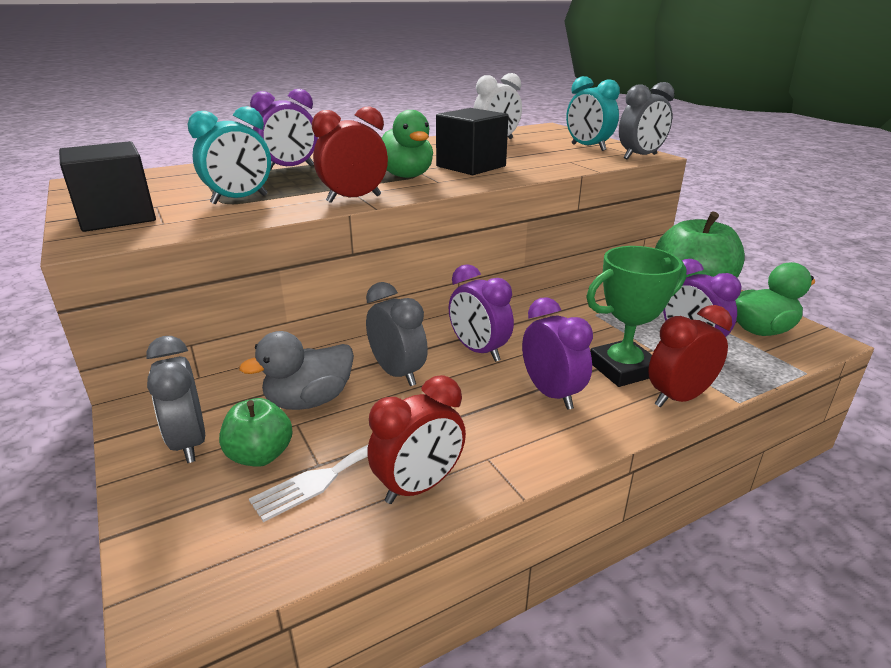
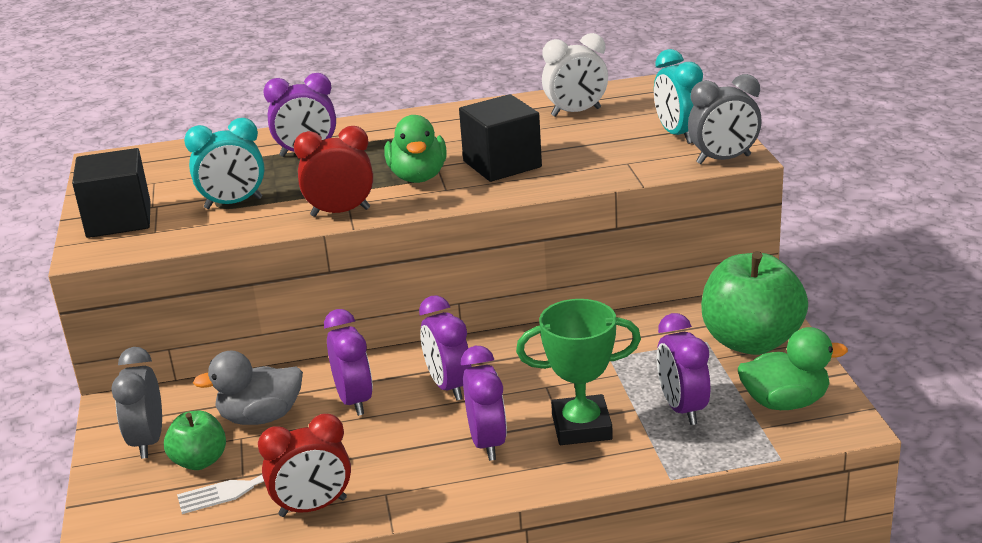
camera: 20 degrees right, 0 degrees up
(397, 373) = (354, 400): grey clock -> purple clock
(678, 398) = (611, 465): red clock -> none

